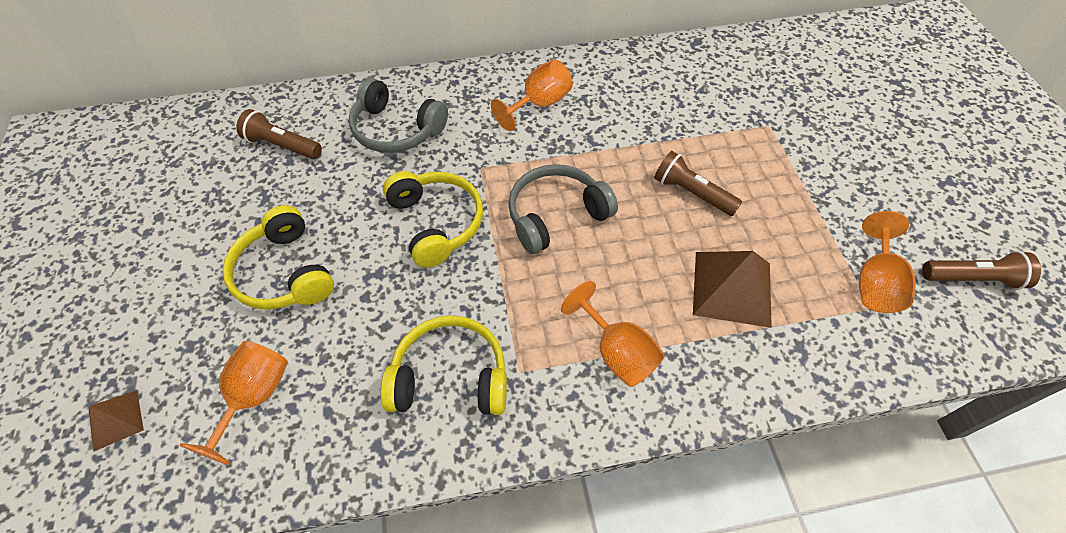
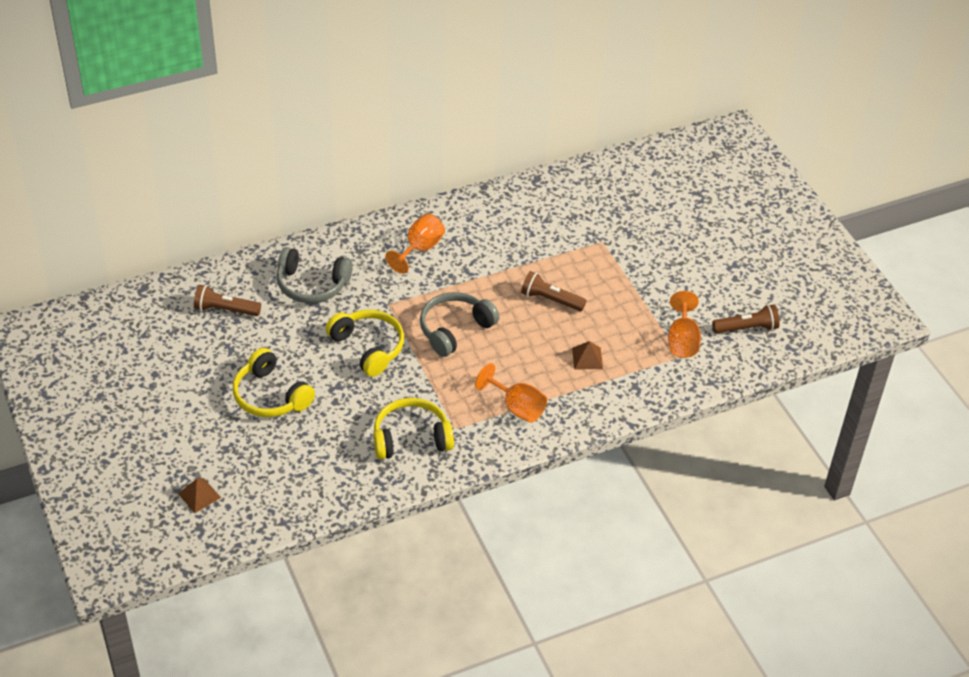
camera: 15 degrees left, 10 degrees down
(254, 397) = (285, 469): orange goblet -> none
(732, 288) = (587, 358): brown pyramid -> brown pyramid, size x0.55

